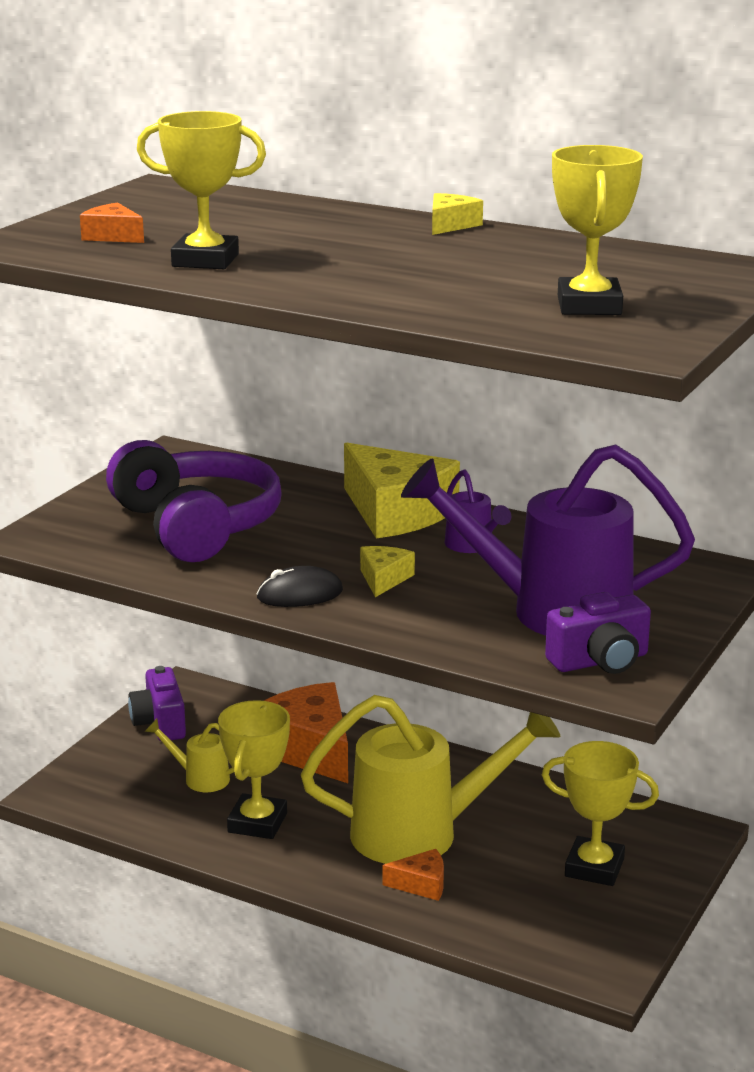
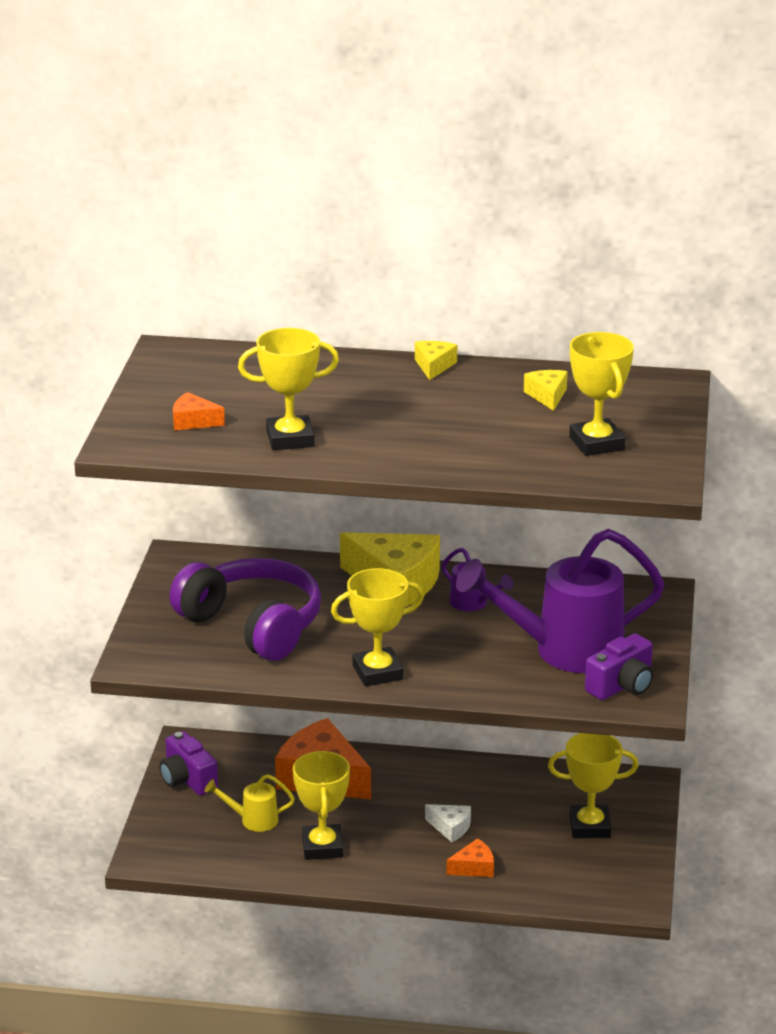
camera: 20 degrees left, 5 degrees up
(300, 594) = (377, 672): black mouse -> yellow trophy
(384, 579) = (429, 646): yellow cheese -> yellow cheese (547, 396)
(421, 833) = (450, 828): yellow watering can -> white cheese

